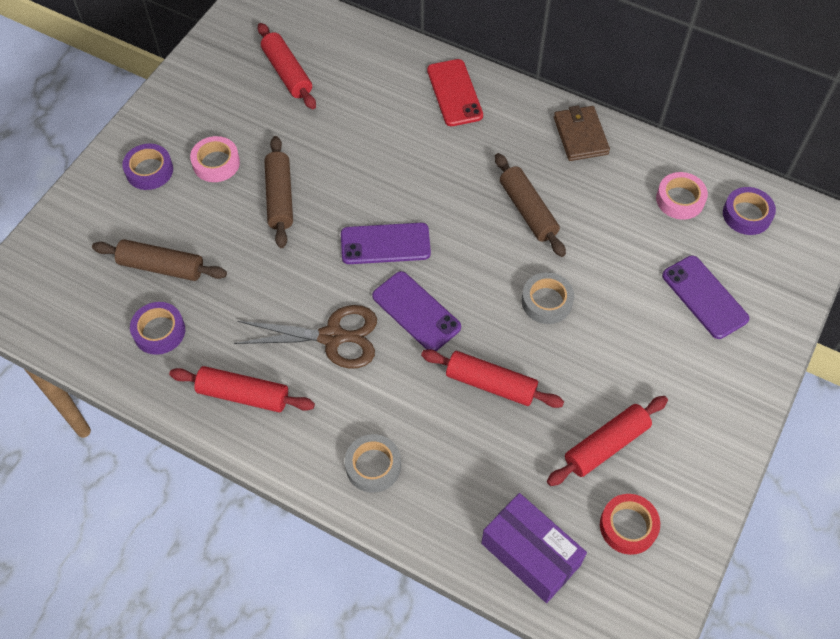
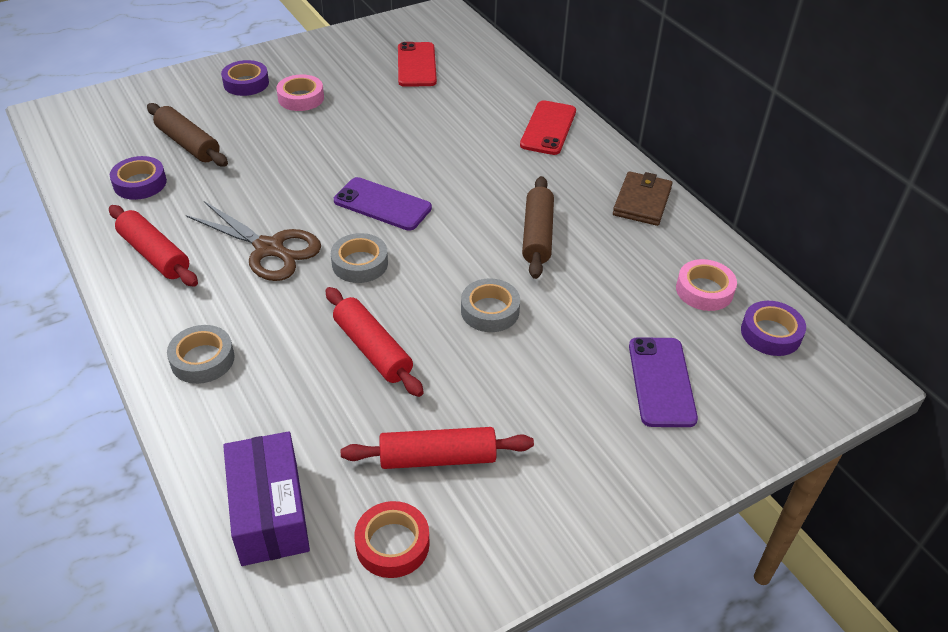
camera: 30 degrees right, 15 degrees down
(280, 197) = (327, 138): brown rolling pin -> none
(287, 73) = (417, 65): red rolling pin -> red phone
(416, 312) = (360, 263): purple phone -> grey tape

